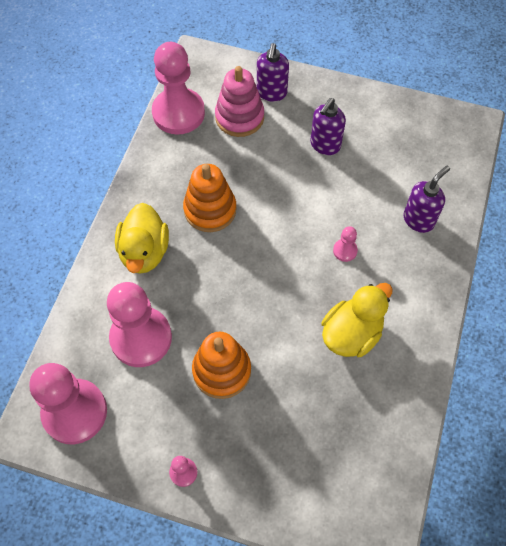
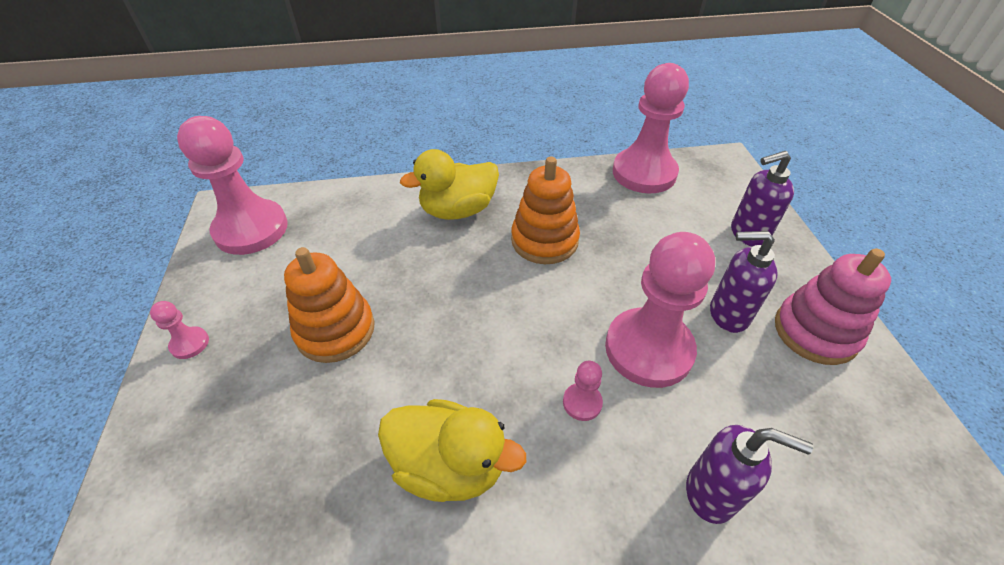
camera: 65 degrees right, 15 degrees down
(141, 338) = (353, 245): pink pawn -> pink pawn (648, 349)
(239, 117) = (686, 219): pink stacking toy -> pink stacking toy (815, 332)

